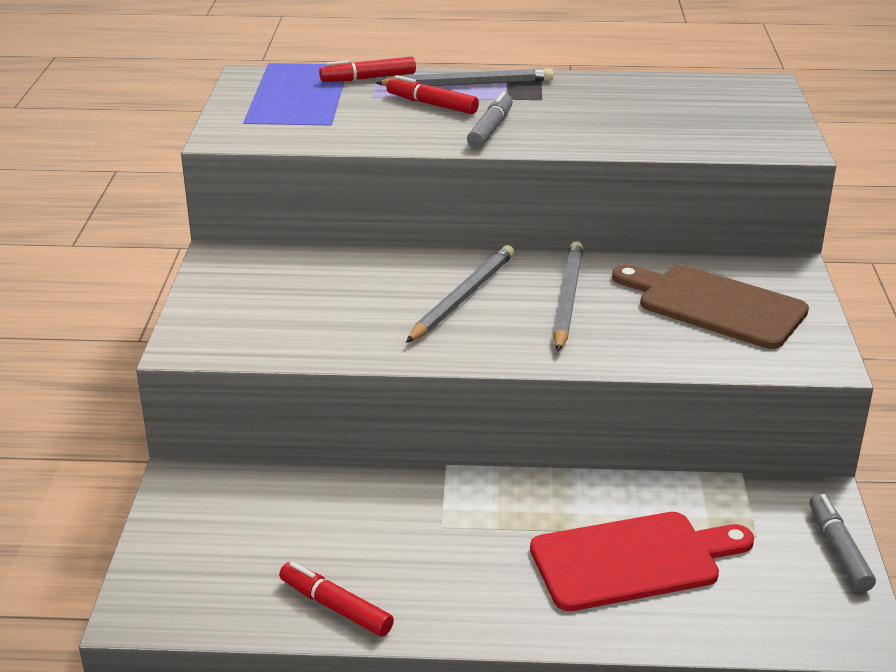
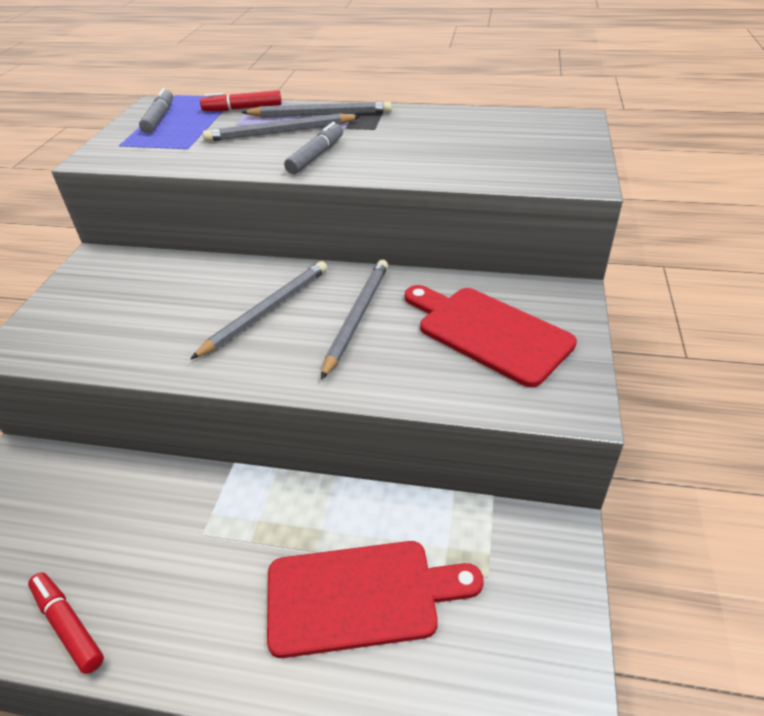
camera: 10 degrees right, 10 degrees up
(432, 104) = (280, 132): red marker -> grey pencil
(715, 305) = (489, 332): brown cutting board -> red cutting board
(838, 550) = (566, 605): grey marker -> grey marker (159, 118)

